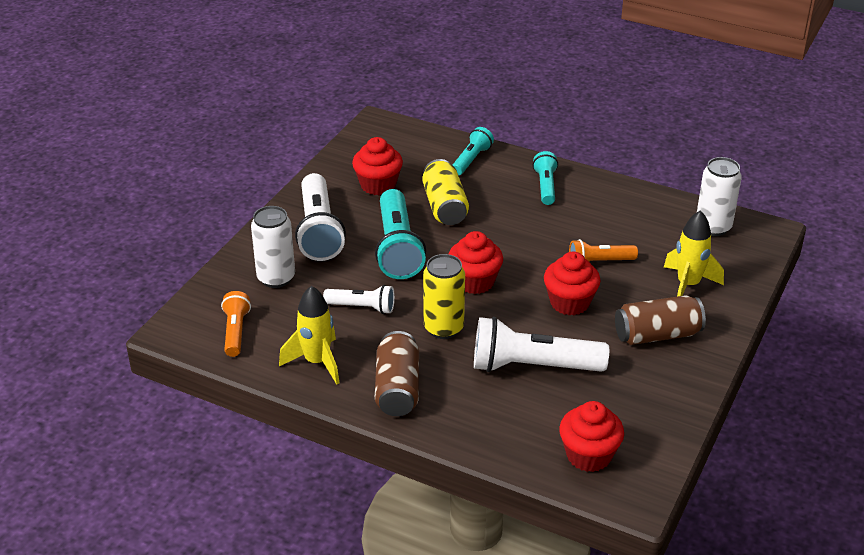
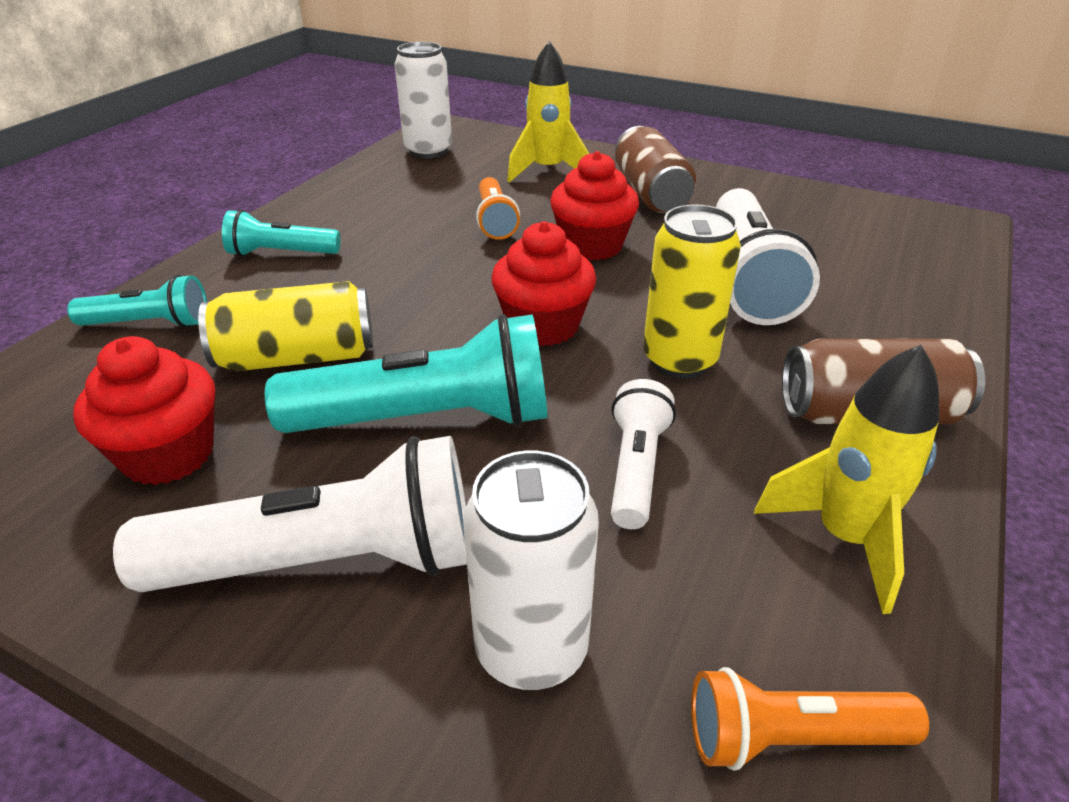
camera: 90 degrees left, 0 degrees up
(471, 160) = (149, 324): turquoise flashlight -> turquoise flashlight turned 150 degrees clockwise
(589, 455) = (907, 246): red cupcake -> none

